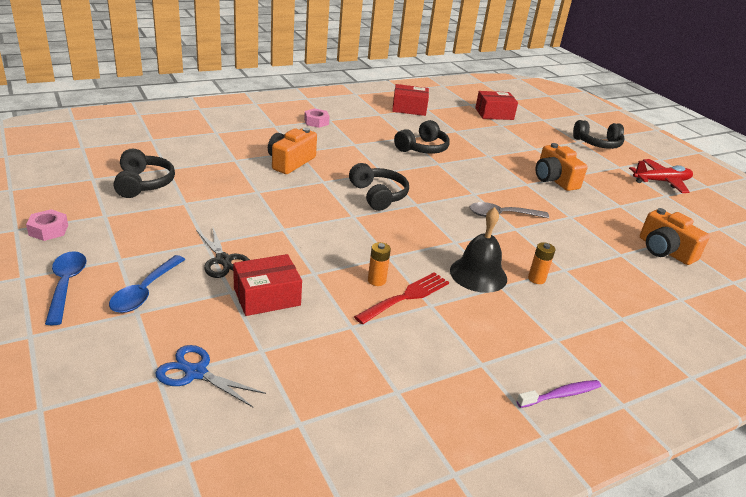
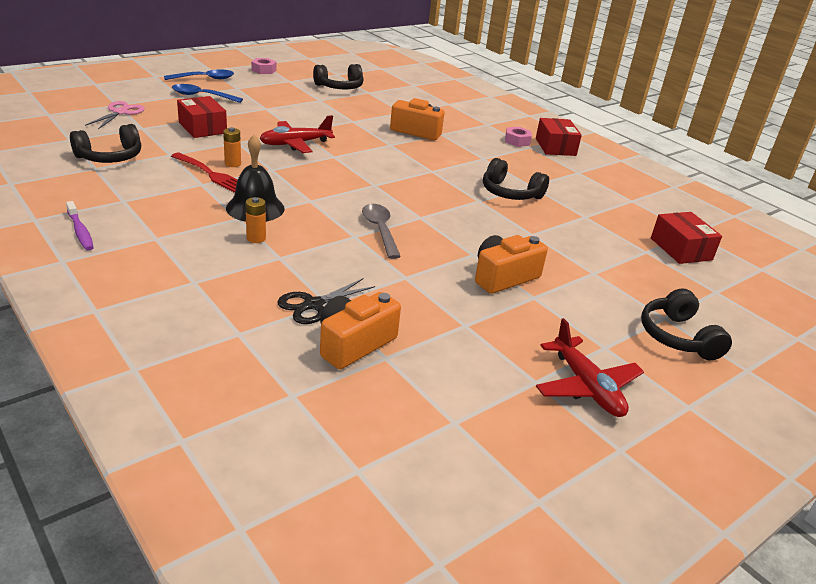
camera: 80 degrees right, 0 degrees up
(195, 373) = (120, 112): blue scissors -> pink scissors
(223, 260) = (245, 114): black scissors -> black scissors (313, 305)
(321, 234) = (295, 144): none -> red plane
(378, 195) = (380, 167): black headphones -> black headphones (110, 157)
(409, 108) = (618, 189): red box -> red box (555, 147)

